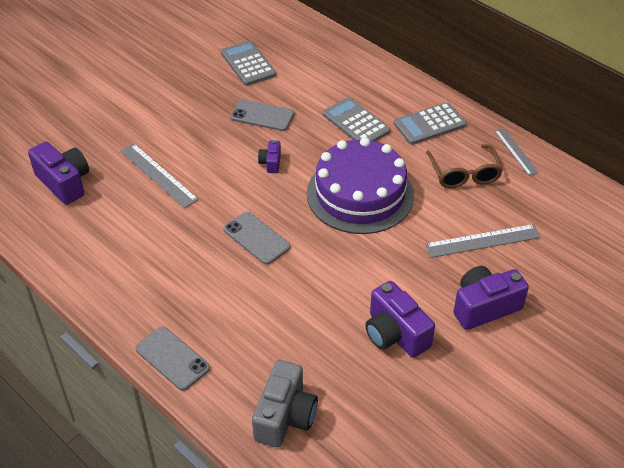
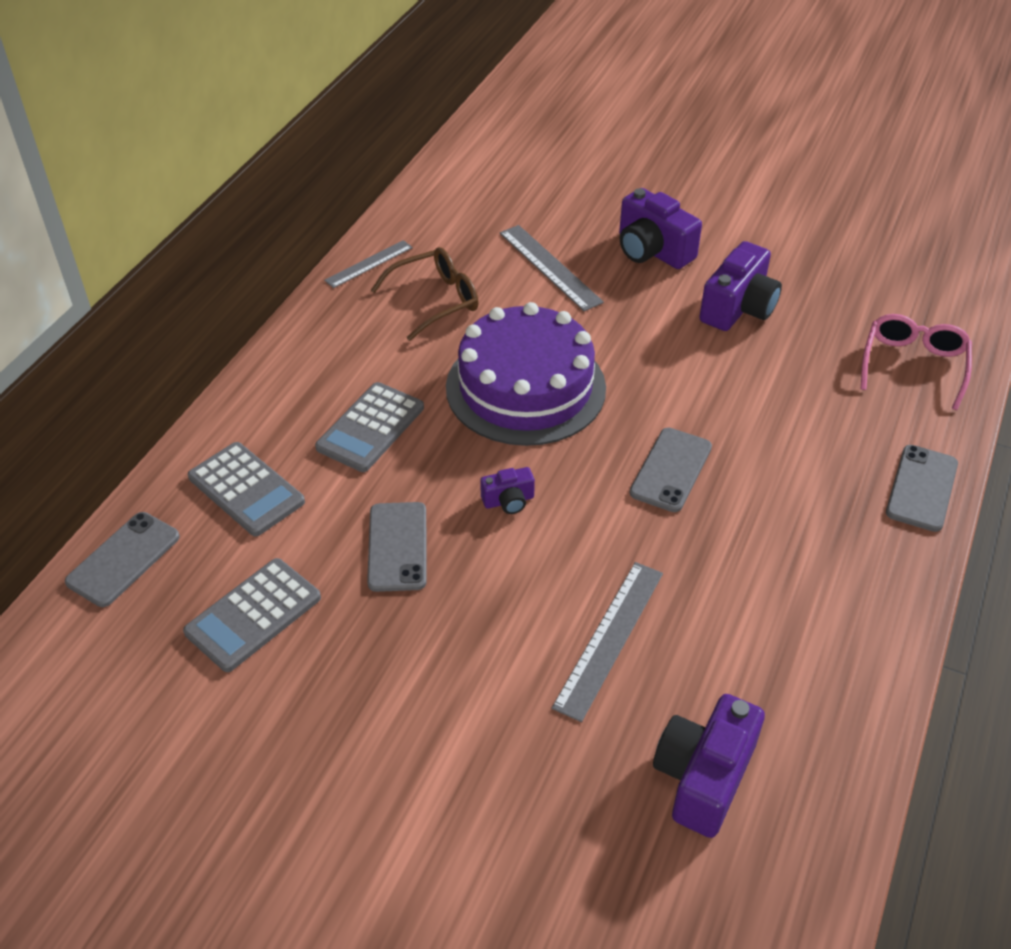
camera: 110 degrees left, 0 degrees up
(285, 416) = (913, 365): grey camera -> pink glasses
(305, 31) = (123, 559): none -> grey phone
(429, 124) = (343, 350): grey calculator -> grey calculator (246, 490)

